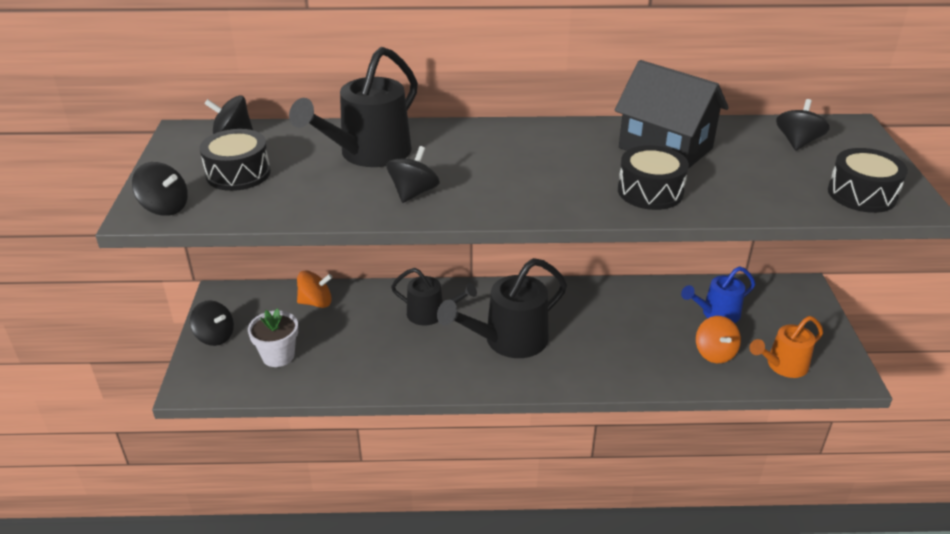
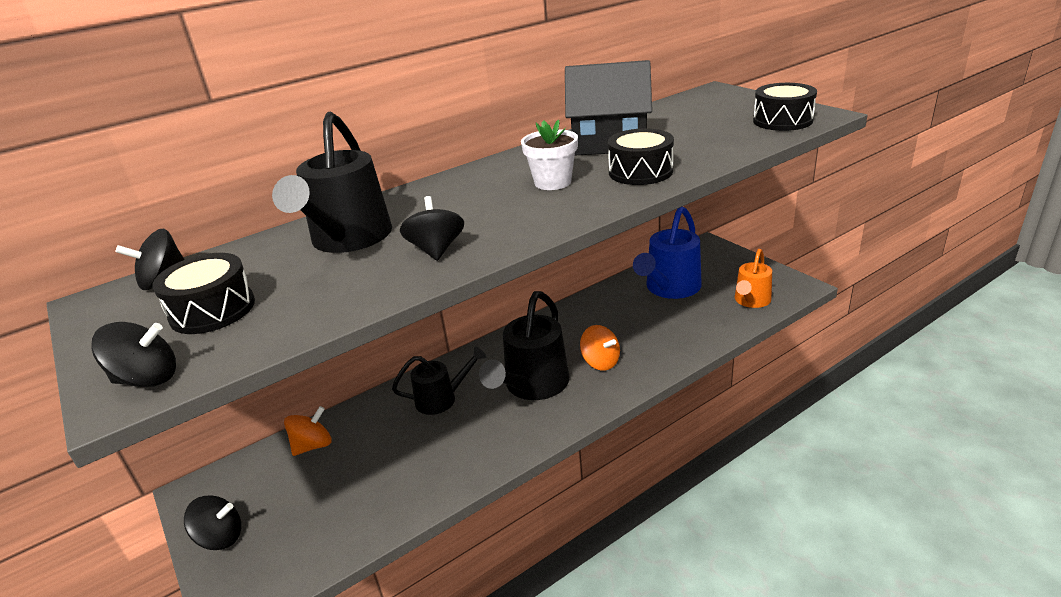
camera: 30 degrees left, 5 degrees down
(278, 356) = (315, 517): white flower pot -> white flower pot (552, 182)
(714, 353) = (698, 315): orange spinning top -> orange spinning top (600, 362)
(716, 314) = (669, 289): blue watering can -> blue watering can, size x1.61
(797, 142) = (695, 109): black spinning top -> none

